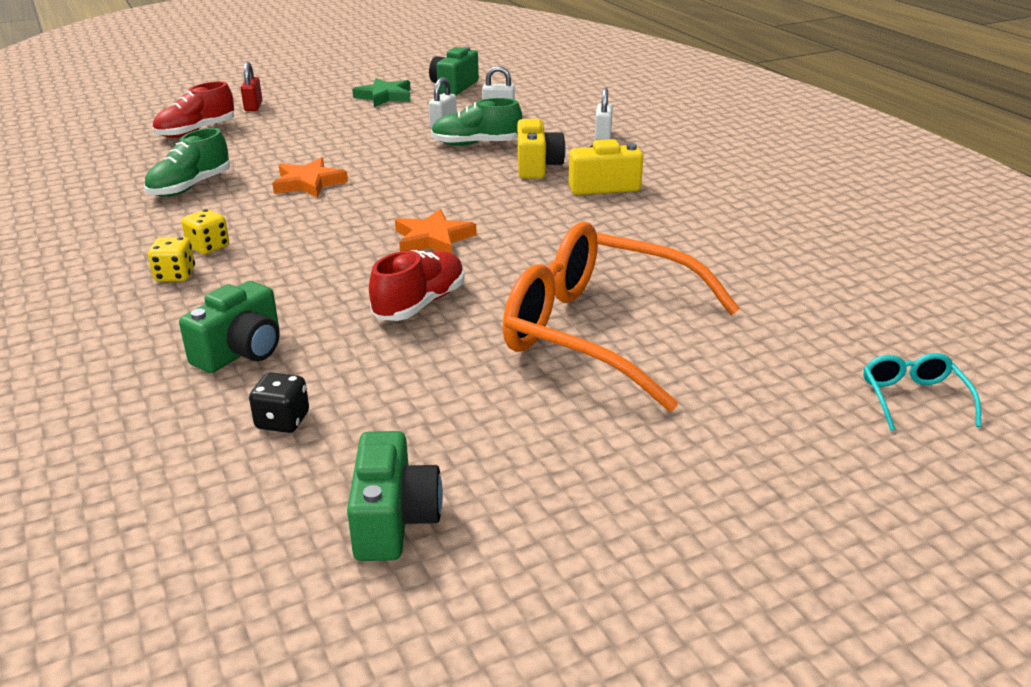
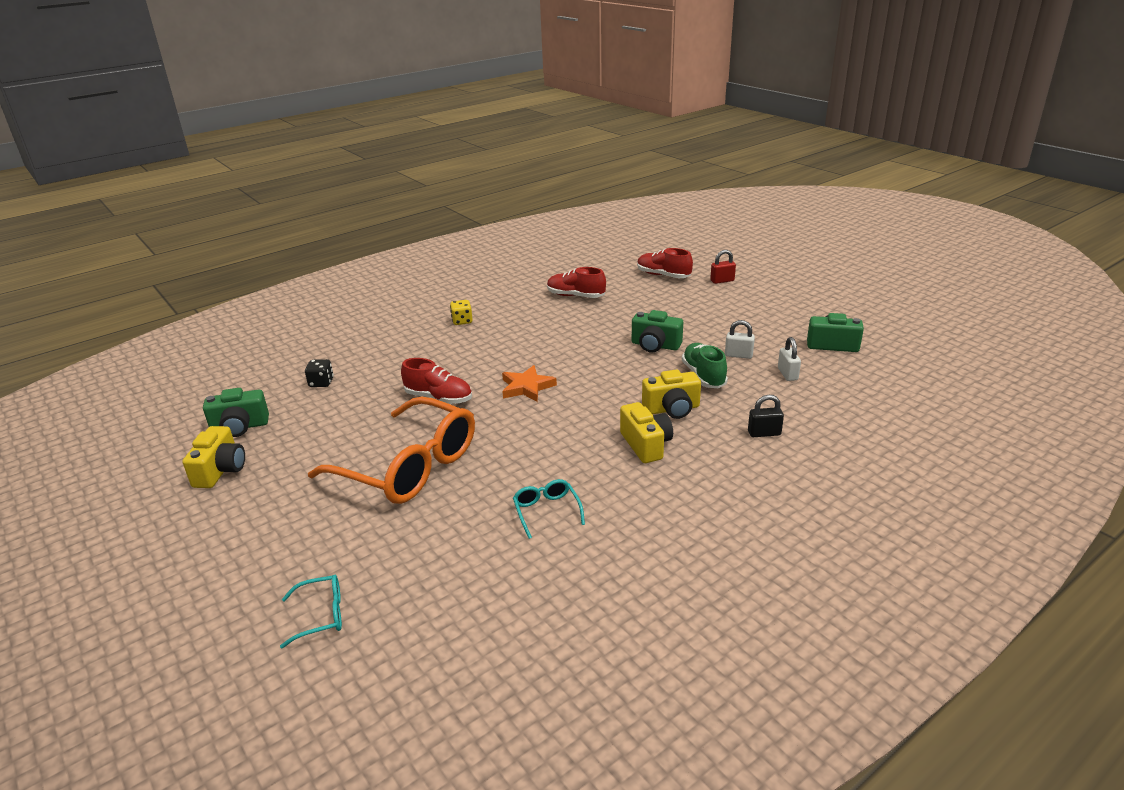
camera: 80 degrees right, 0 degrees up
(190, 187) = (575, 296): green shoe -> red shoe
(208, 247) = (497, 321): yellow dice -> none
(241, 351) = (384, 358): green camera -> green camera (655, 345)
(308, 183) = (597, 329): orange star -> none
(385, 96) = (782, 321): green star -> none
(546, 531) = (220, 470): none -> yellow camera
(598, 332) = (409, 466): orange glasses -> orange glasses turned 105 degrees clockwise
(603, 135) = (764, 433): white padlock -> black padlock
(715, 247) = (546, 511): none -> turquoise glasses

